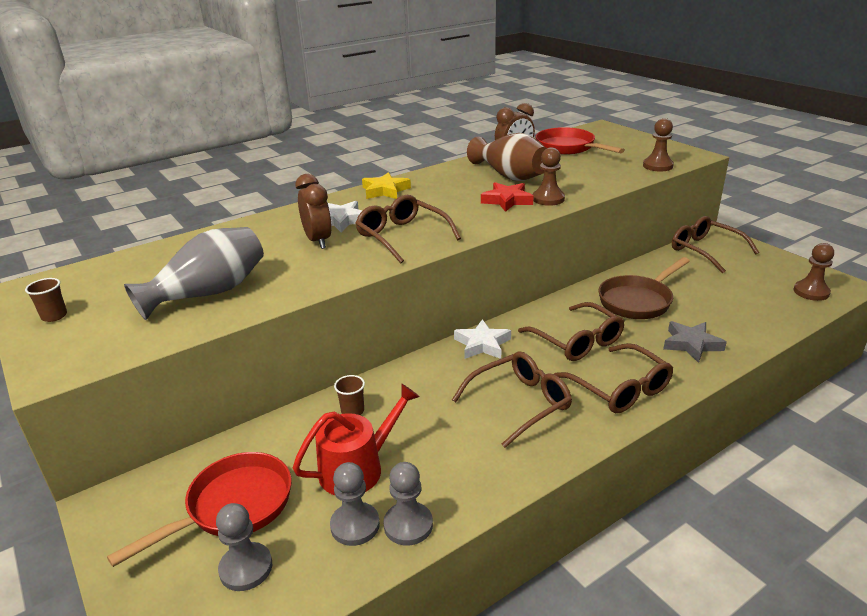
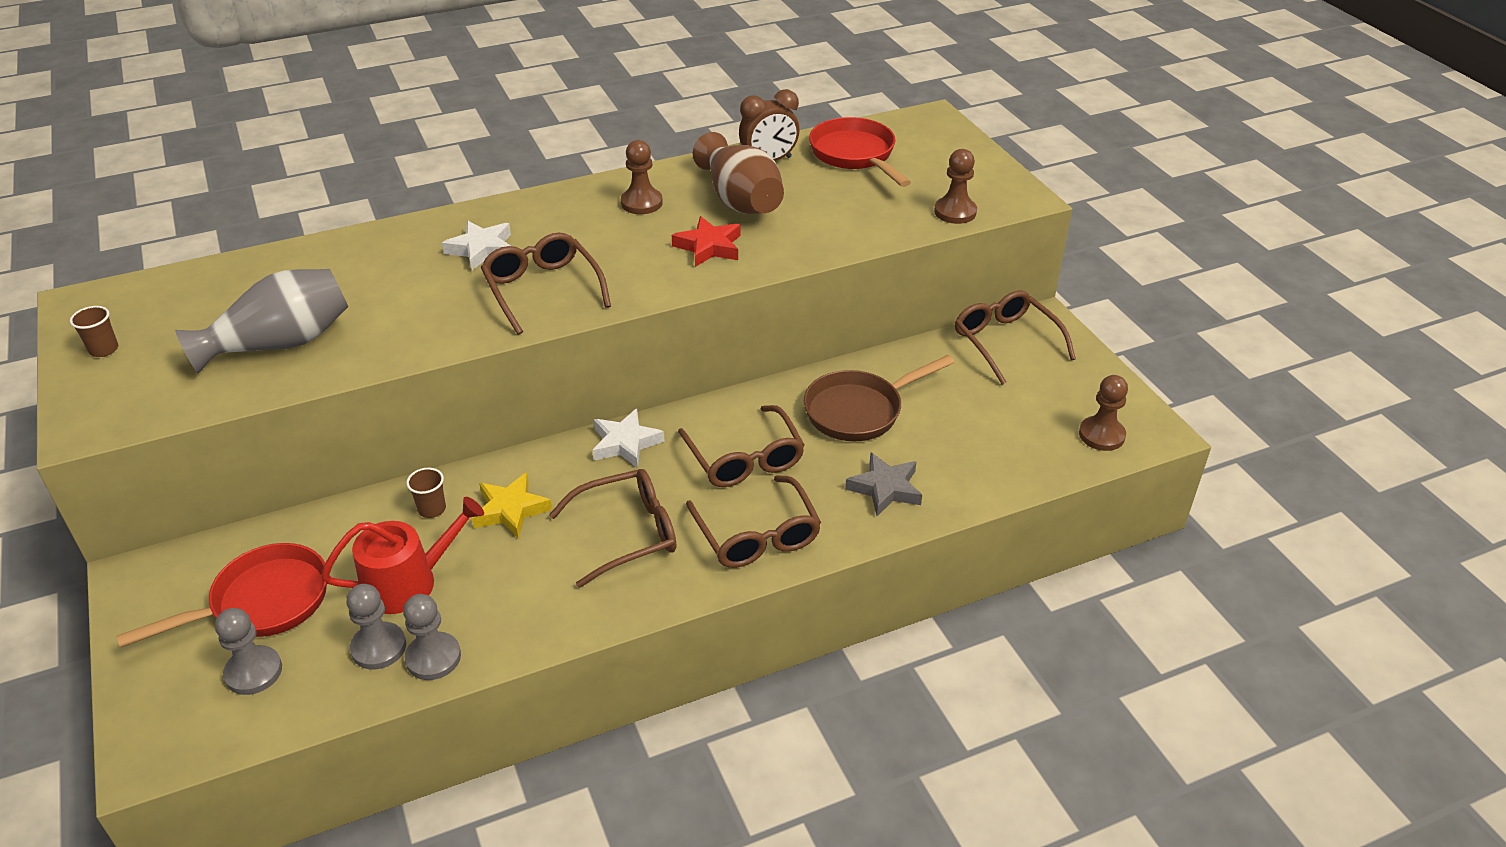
camera: 10 degrees right, 10 degrees up
(318, 241) = (438, 280): brown clock -> none
(385, 191) = (561, 203): yellow star -> yellow star (510, 510)
(548, 199) = (764, 252): brown pawn -> brown pawn (641, 203)

